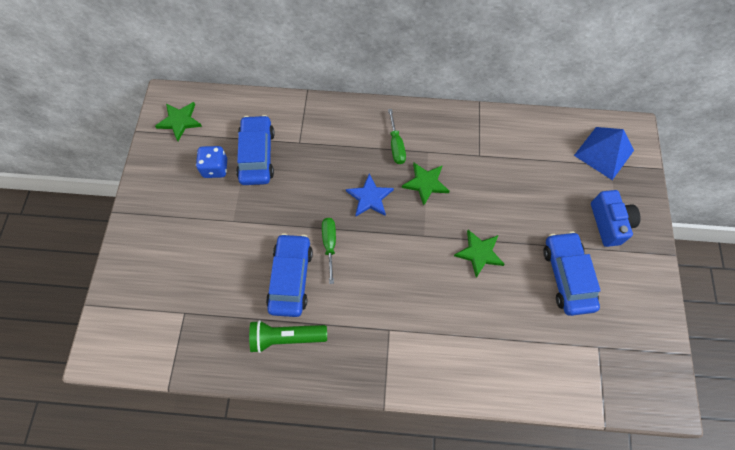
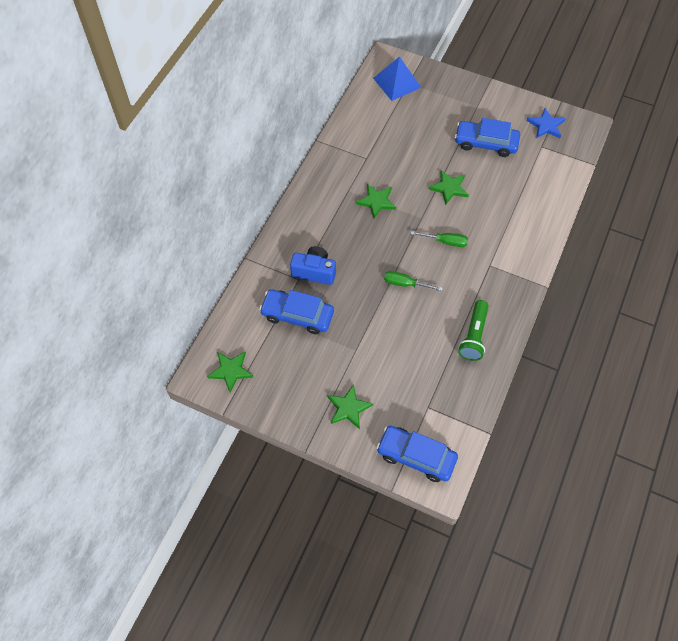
camera: 70 degrees left, 5 degrees down
(165, 235) = (348, 408): none -> green star
(215, 168) = (296, 352): blue dice -> none
(291, 278) = (425, 319): blue car -> blue car (416, 456)
(369, 197) = (374, 243): blue star -> blue star (546, 125)
(396, 145) = (333, 210): green screwdriver -> green screwdriver (445, 242)
(609, 223) = (454, 103): blue camera -> blue camera (314, 271)

